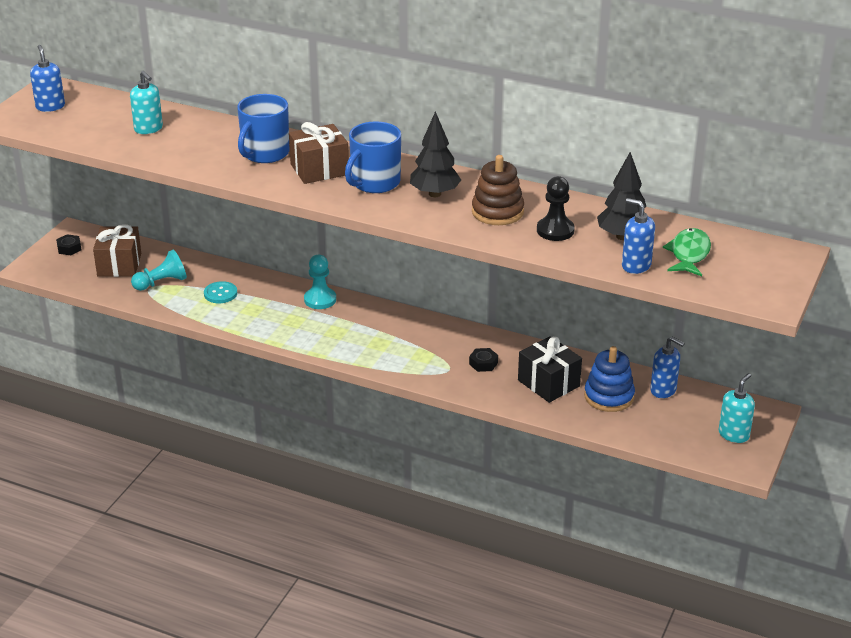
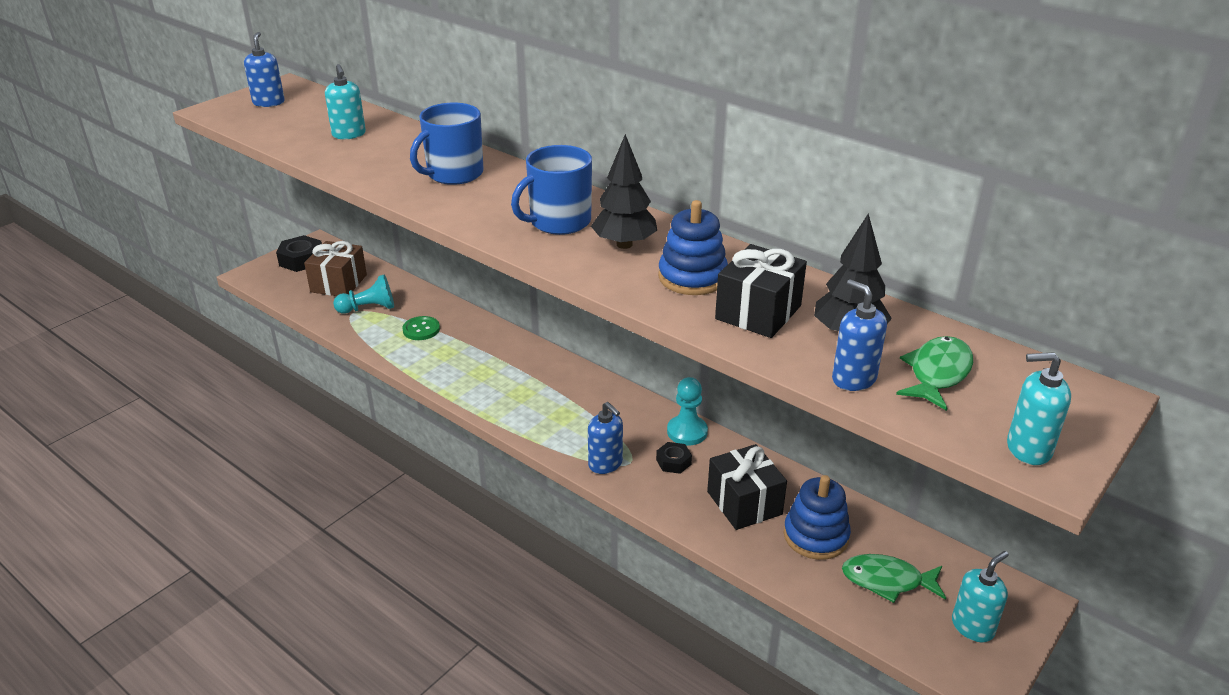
camera: 15 degrees right, 0 degrees up
(69, 248) = (301, 260): black nut -> black nut, size x1.68
(220, 294) = (421, 329): turquoise button -> green button
(319, 169) = (504, 199): brown gift -> none
(320, 300) = (522, 353): turquoise pawn -> turquoise pawn (687, 432)
(497, 212) = (692, 277): brown stacking toy -> blue stacking toy
(555, 230) = (758, 312): black pawn -> black gift
(663, 390) = (890, 540): blue soap dispenser -> blue soap dispenser (605, 464)
(668, 416) = (887, 581): none -> green fish
(756, 292) = (1028, 449): none -> turquoise soap dispenser

